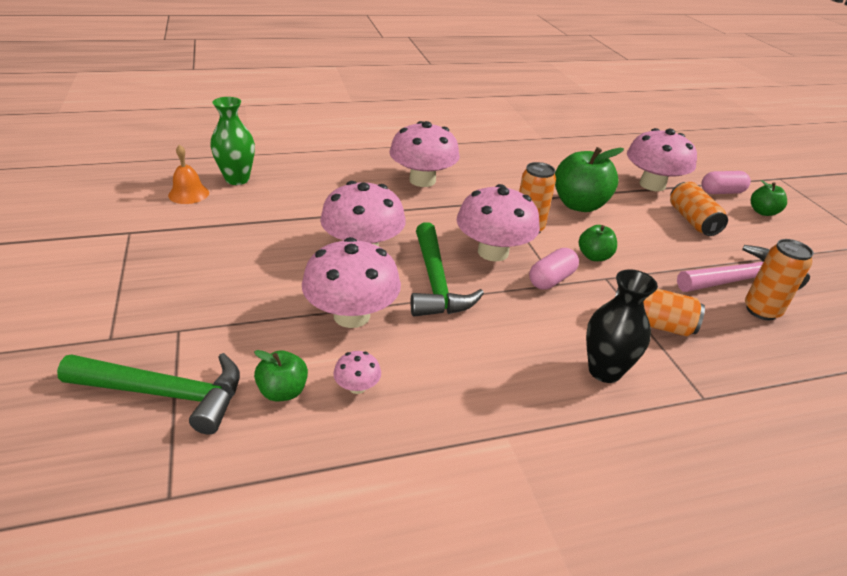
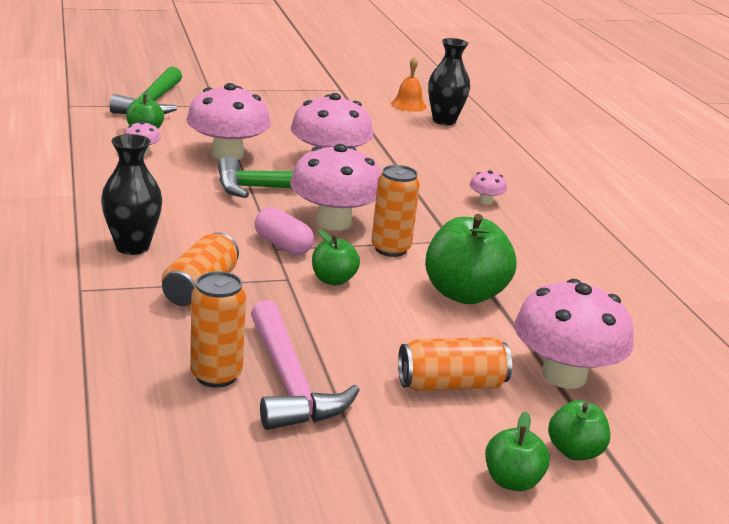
camera: 90 degrees right, 10 degrees down
(237, 179) = (444, 121): green vase -> black vase
(422, 180) = (485, 201): pink mushroom -> pink mushroom, size x0.43
(721, 192) = (574, 451): pink capsule -> green apple

